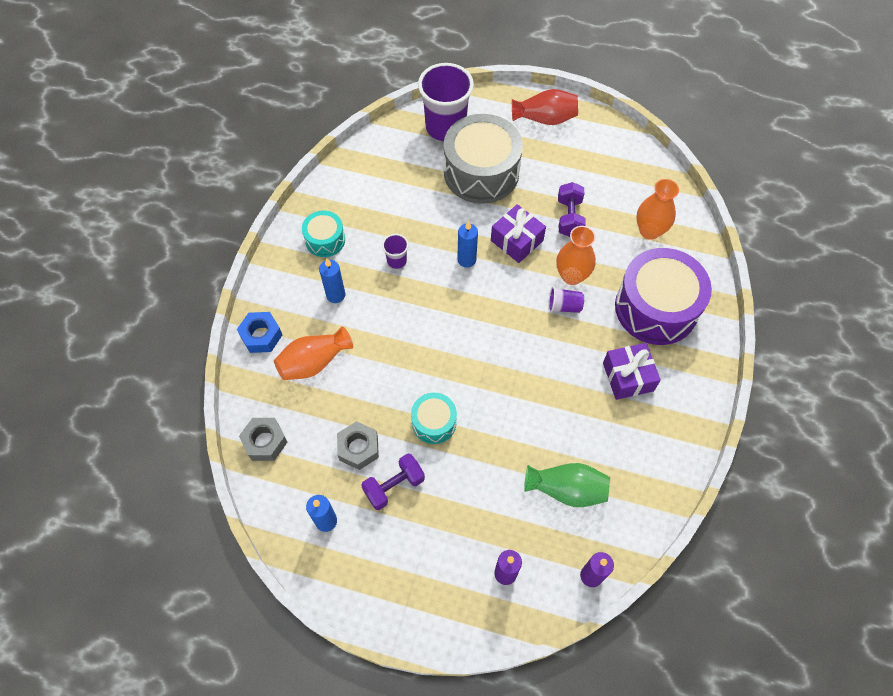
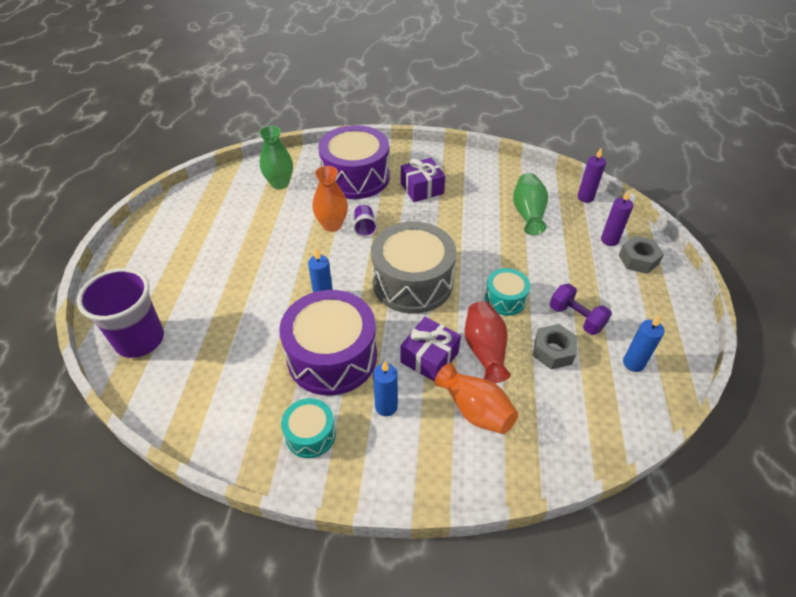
camera: 100 degrees left, 15 degrees down
(261, 336) = (458, 475): blue nut -> none
(265, 442) = (582, 436): grey nut -> grey nut (638, 260)
(396, 261) = (332, 356): purple cup -> purple drum
(481, 172) = (210, 300): grey drum -> grey drum (412, 282)
(517, 240) = (297, 264): purple gift -> purple gift (429, 357)
(545, 118) = (140, 258): red vase -> red vase (485, 350)
(569, 217) = (267, 231): purple dumbbell -> none
(649, 231) = (280, 183): orange vase -> green vase

